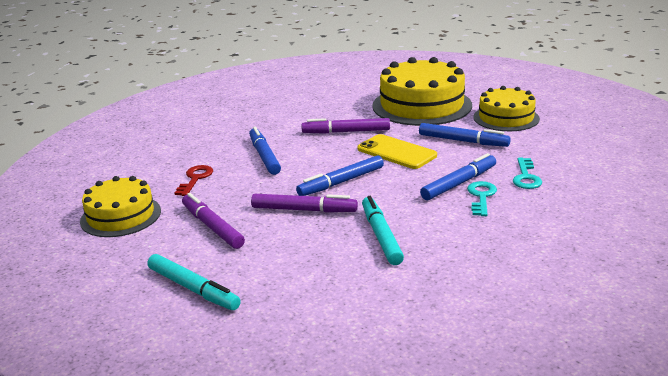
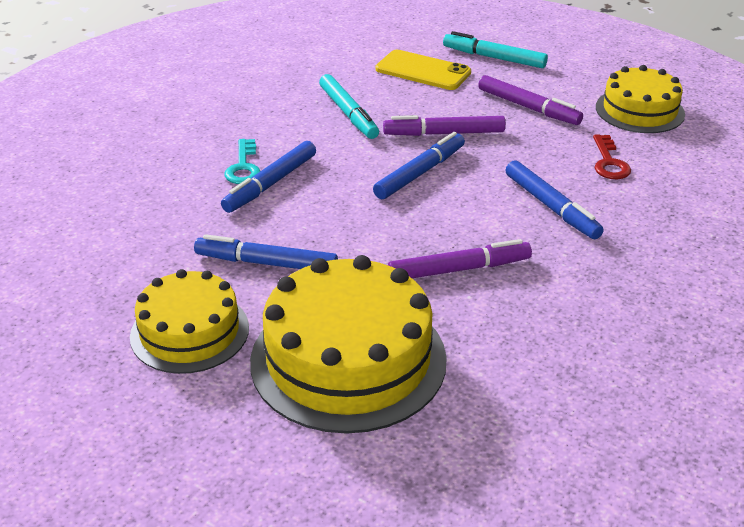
camera: 165 degrees right, 10 degrees up
(396, 152) = (364, 230): yellow phone -> yellow phone (423, 71)
(526, 177) = (183, 200): turquoise key -> none

